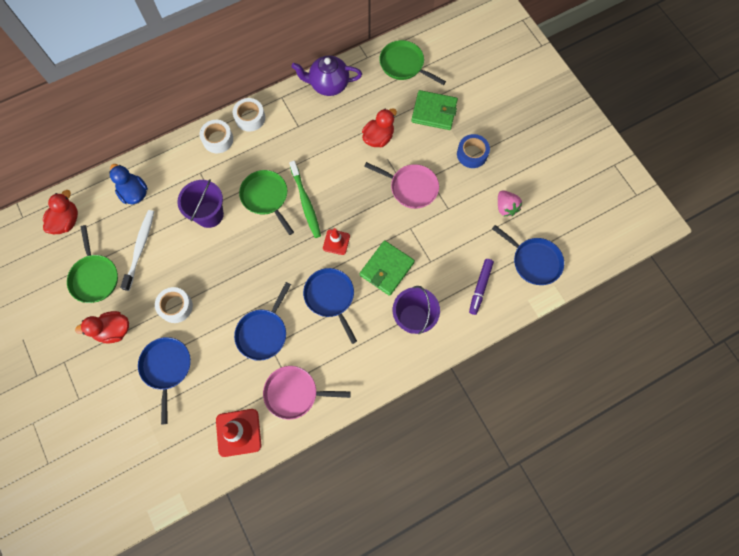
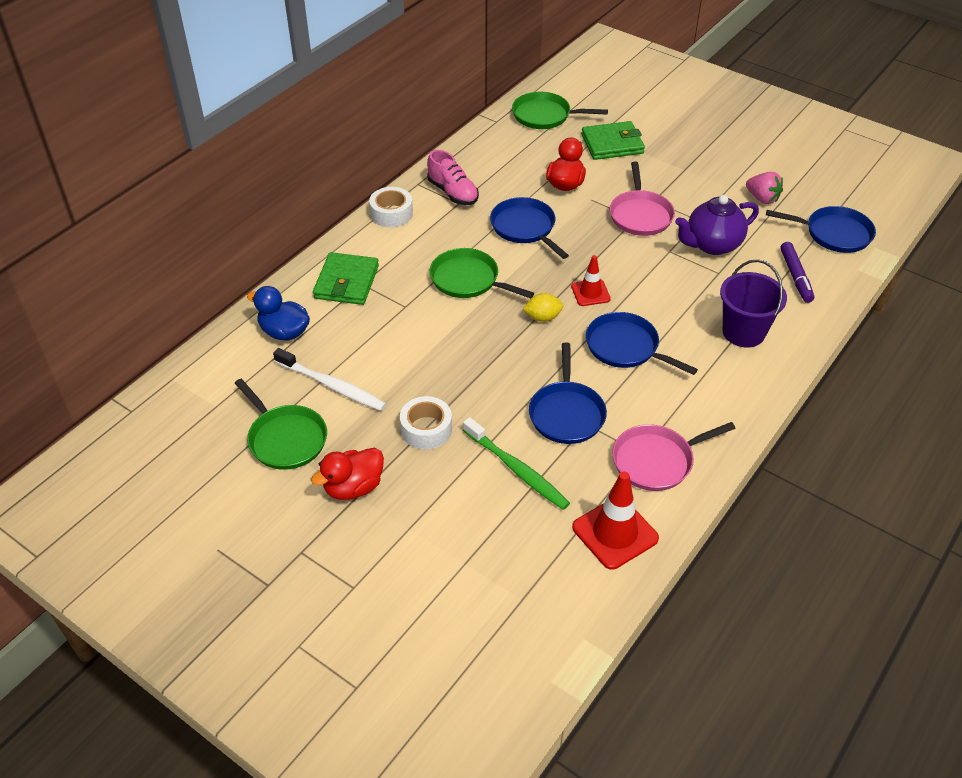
camera: 25 degrees left, 25 degrees down
(67, 221) = (203, 393): red duck -> none
(140, 248) = (332, 386): white toothbrush -> white toothbrush turned 135 degrees clockwise
(166, 367) = (460, 500): blue pan -> blue pan (524, 228)
(209, 214) = (404, 320): purple bucket -> none
(218, 139) = (363, 245): white tape -> none
(294, 249) = (542, 317): none -> yellow lemon
(299, 115) = (453, 192): none -> pink shoe
(305, 202) = (523, 269): green toothbrush -> green toothbrush (517, 470)
(328, 85) = (468, 157): purple teapot -> purple teapot (712, 245)
(386, 269) = (672, 297): green wallet -> green wallet (346, 282)
(411, 187) = (640, 215): pink pan -> pink pan turned 90 degrees clockwise
(472, 154) = (685, 166): blue tape -> none

